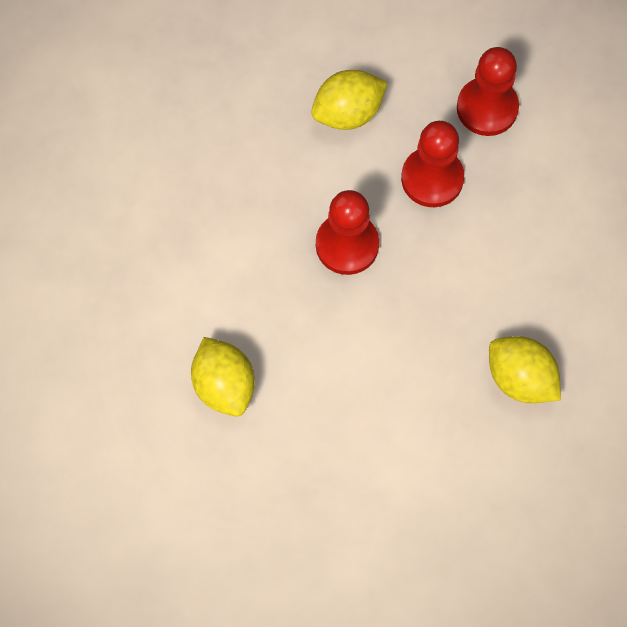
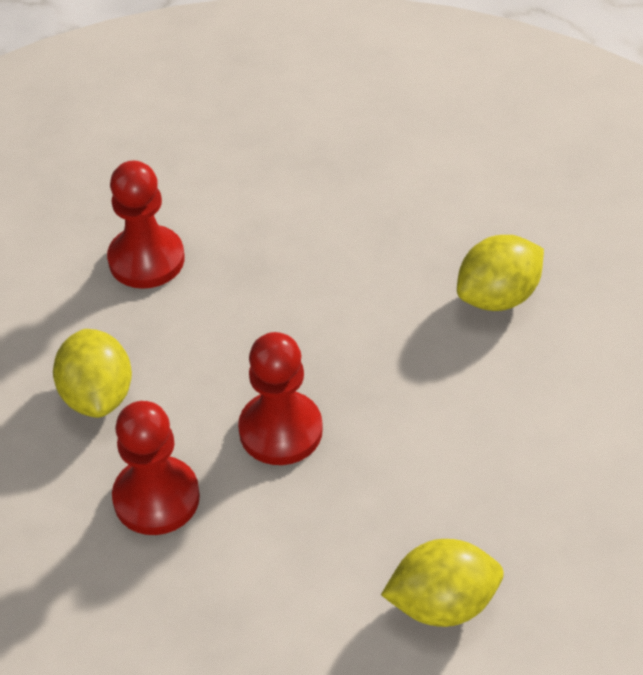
camera: 75 degrees left, 20 degrees down
(432, 178) = (219, 328): red pawn -> red pawn (156, 498)

